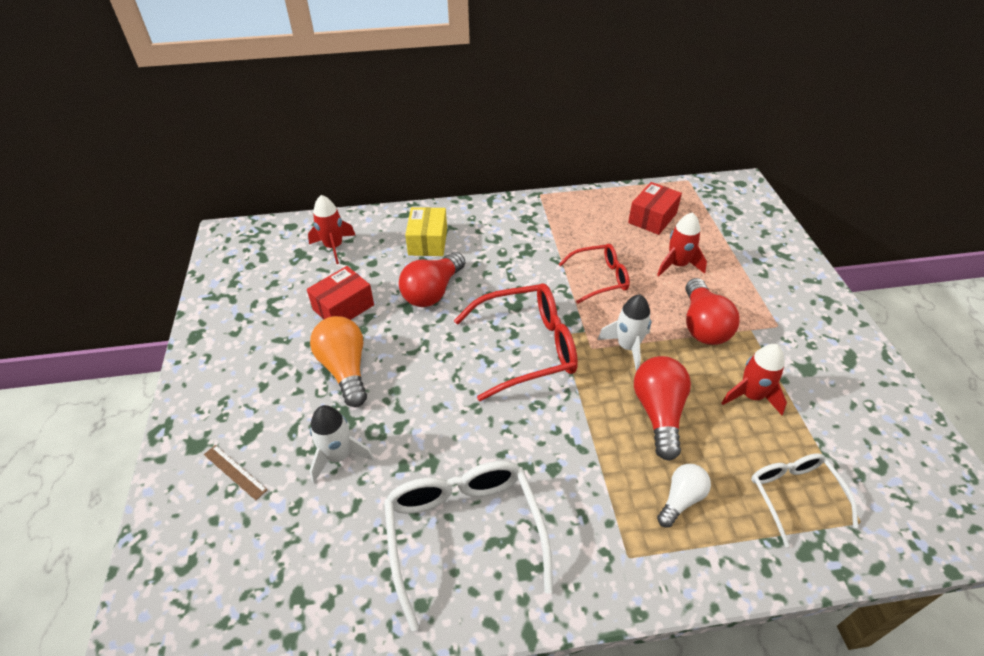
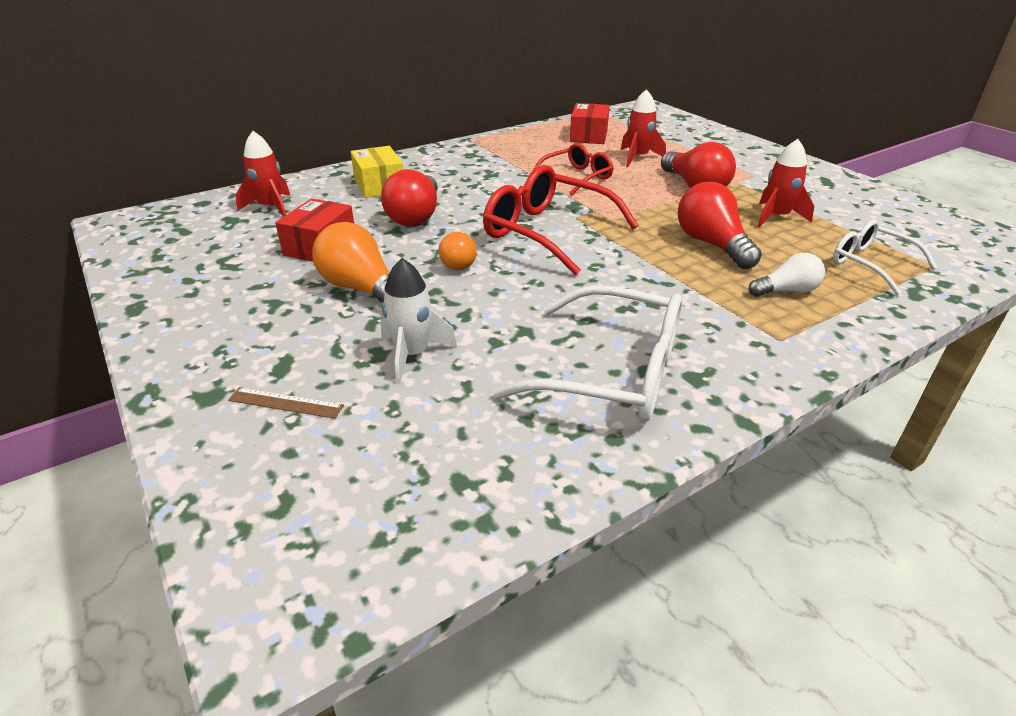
camera: 25 degrees left, 10 degrees down
(431, 361) = (457, 262): none -> orange light bulb
(464, 534) = (610, 372): white glasses -> white glasses turned 150 degrees clockwise
(525, 348) = (548, 232): red glasses -> red glasses turned 105 degrees counterclockwise
(627, 347) = (644, 212): white rocket -> none
(681, 499) = (786, 291): white light bulb -> white light bulb turned 60 degrees clockwise

